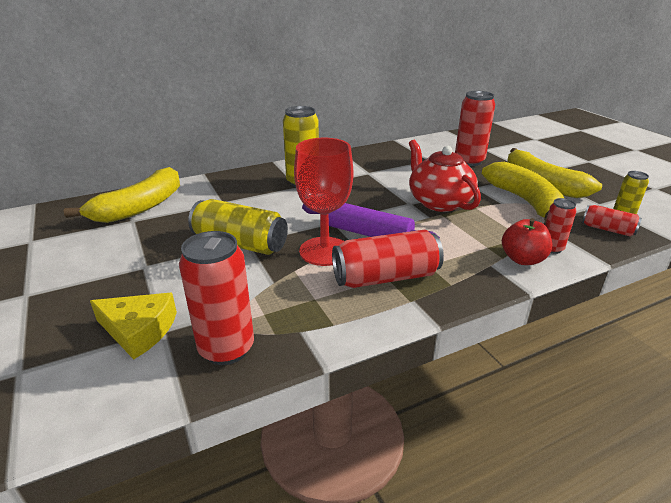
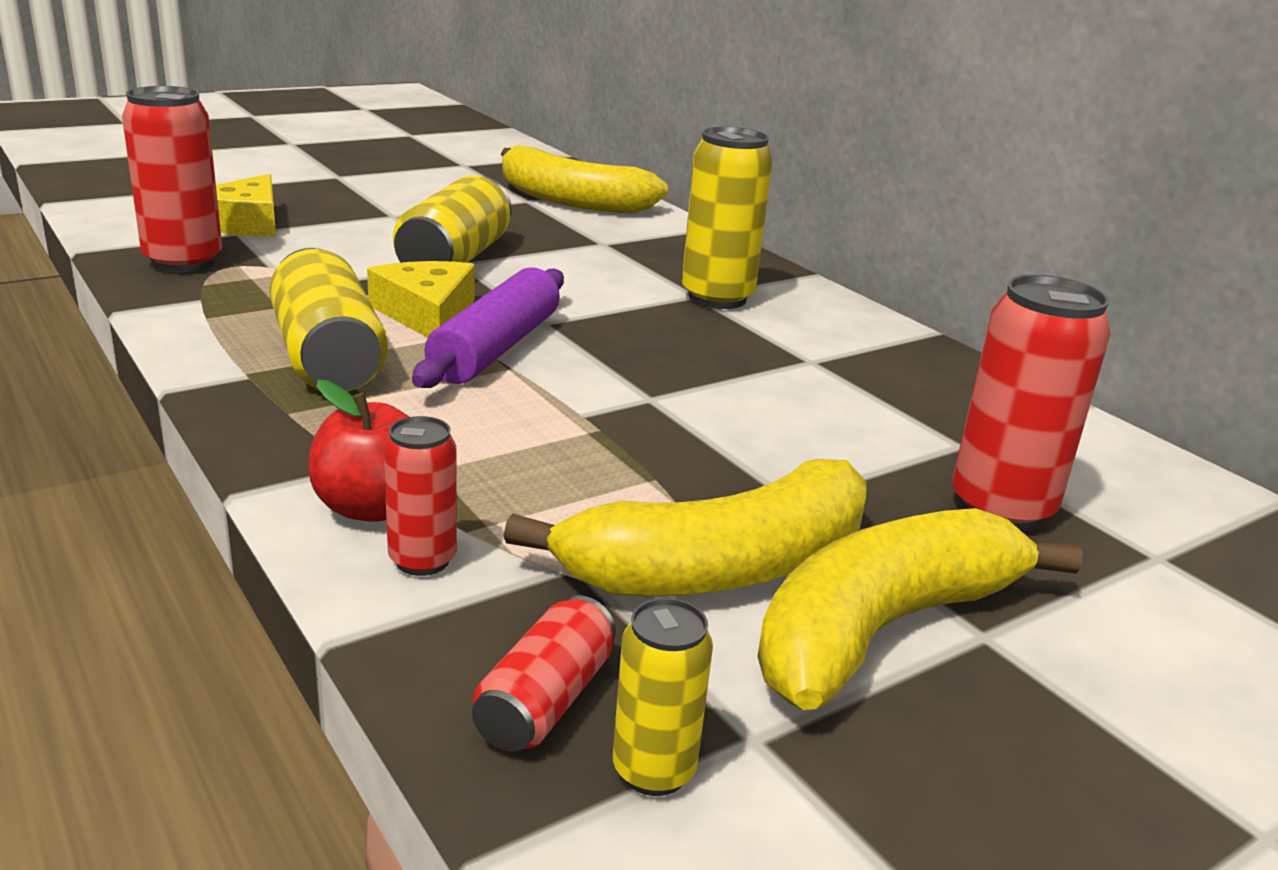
camera: 80 degrees right, 5 degrees down
(324, 251) = (426, 314): red goblet -> yellow cheese
(386, 277) = (328, 358): red can -> yellow can
(438, 202) = (668, 433): red teapot -> none

